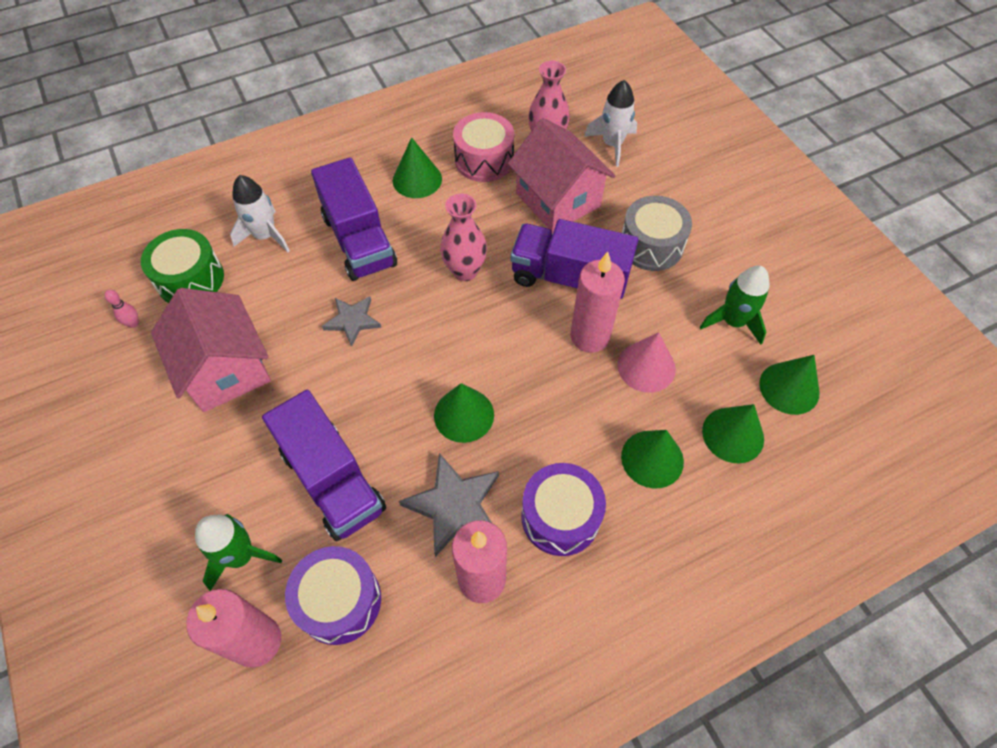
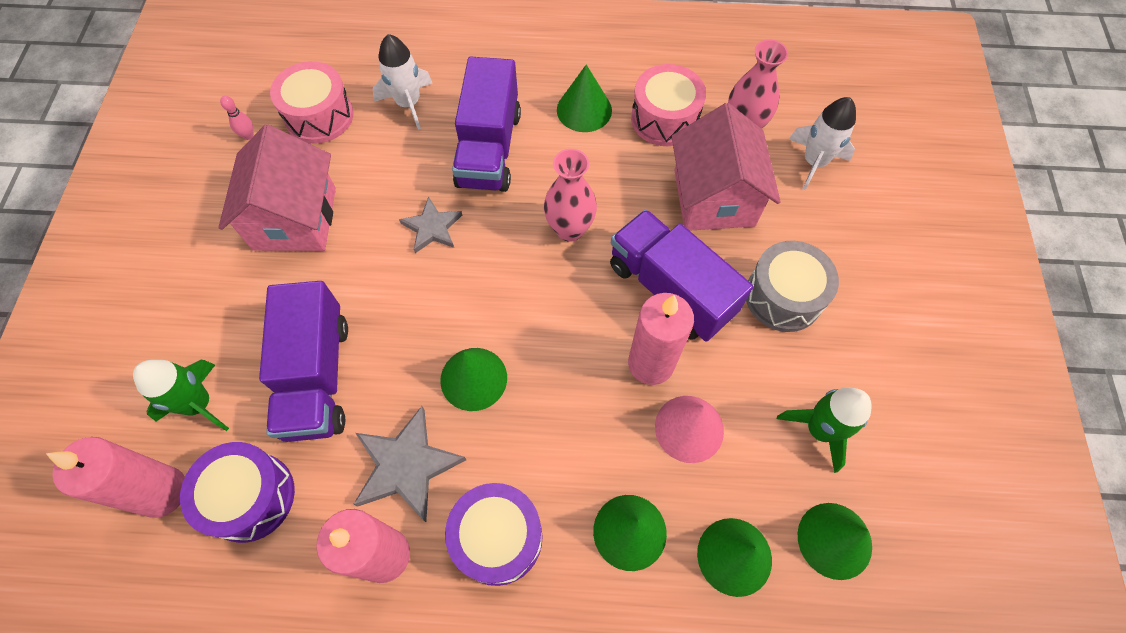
camera: 30 degrees right, 5 degrees up
(190, 279) = (319, 116): green drum -> pink drum

